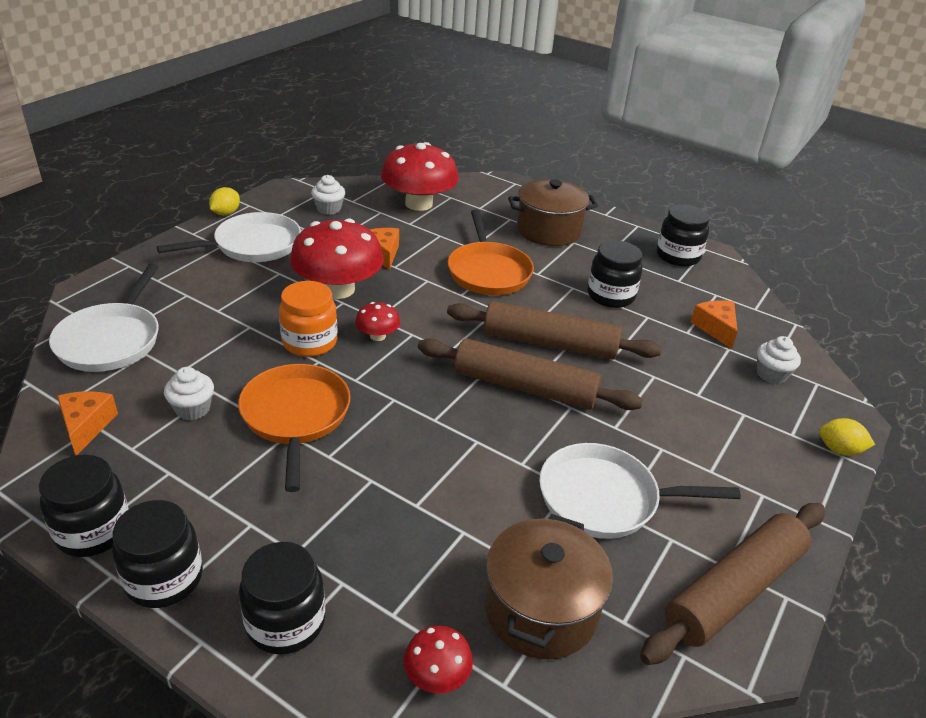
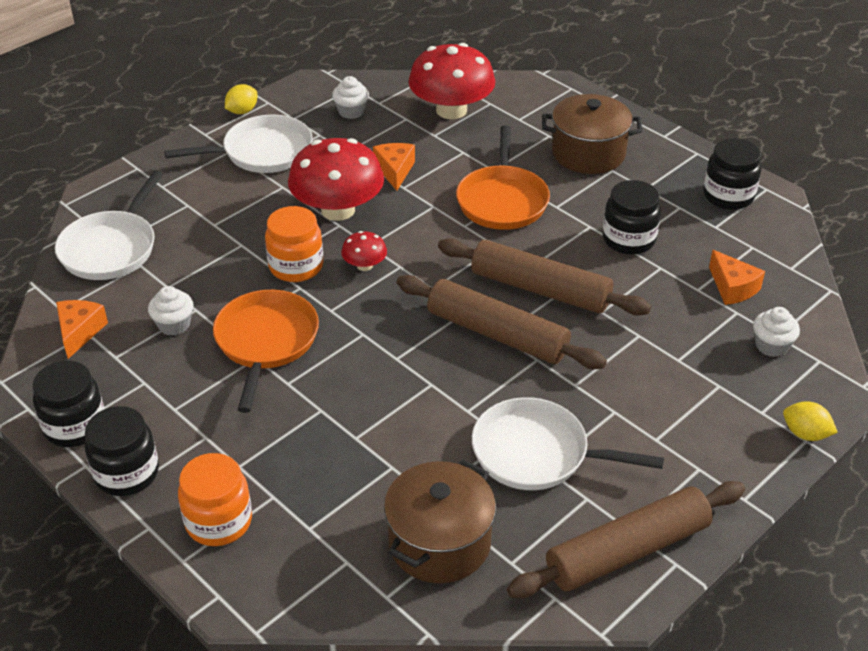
camera: 15 degrees right, 5 degrees up
(285, 622) = (218, 521): black jar -> orange jar
(437, 675) = (333, 581): red mushroom -> none
(715, 328) = (732, 287): orange cheese -> orange cheese turned 150 degrees clockwise

